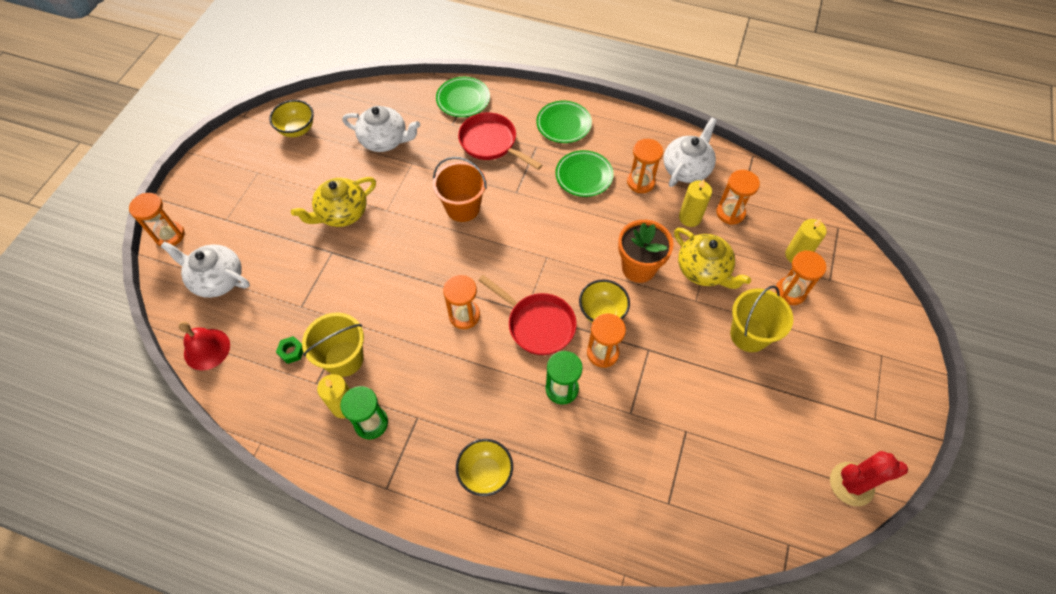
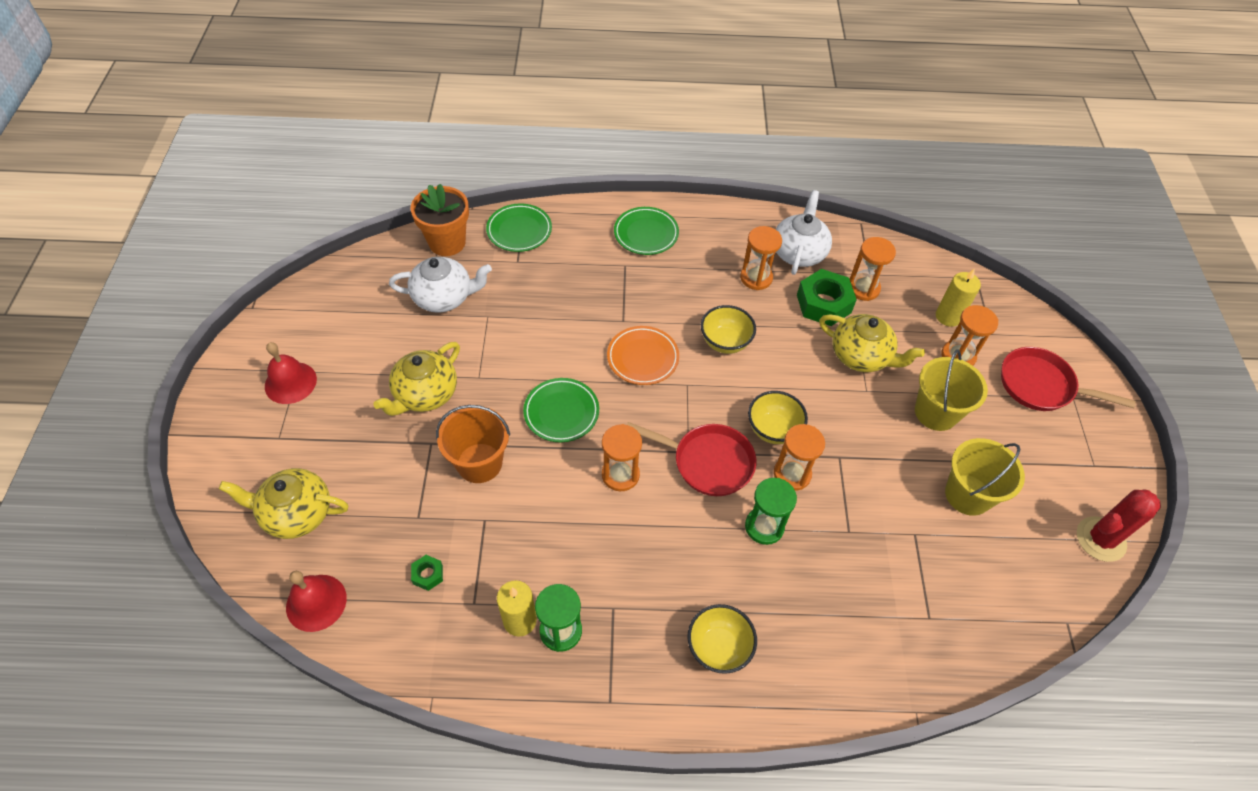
camera: 20 degrees left, 5 degrees down
(169, 235) = (210, 475): orange hourglass -> none
(217, 279) = (296, 513): white teapot -> yellow teapot
(249, 180) = (290, 382): none -> red bell
(297, 130) = (329, 309): yellow bowl -> yellow bowl (725, 342)
(344, 359) = (497, 564): yellow bucket -> yellow bucket (968, 495)
(463, 207) = (568, 353): orange bucket -> orange bucket (479, 463)
(491, 143) = (572, 272): red pan -> red pan (1041, 385)
(519, 226) = (642, 358): none -> orange plate
(584, 176) = (691, 285): green plate -> green plate (561, 412)
(638, 268) = (792, 371): orange flower pot -> orange flower pot (447, 242)
(690, 217) = (823, 303): yellow candle -> green nut

